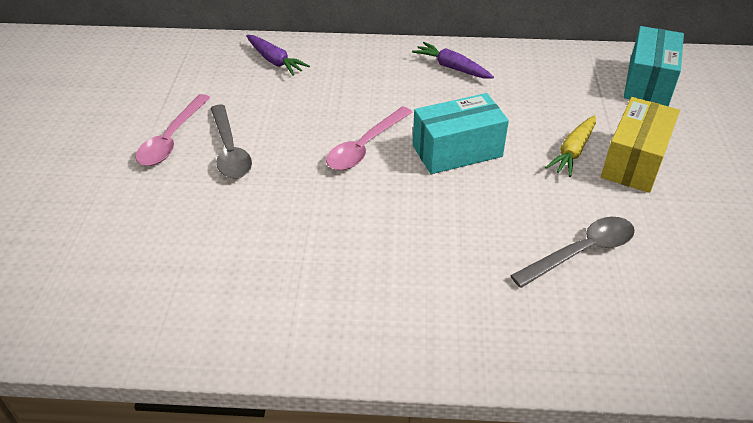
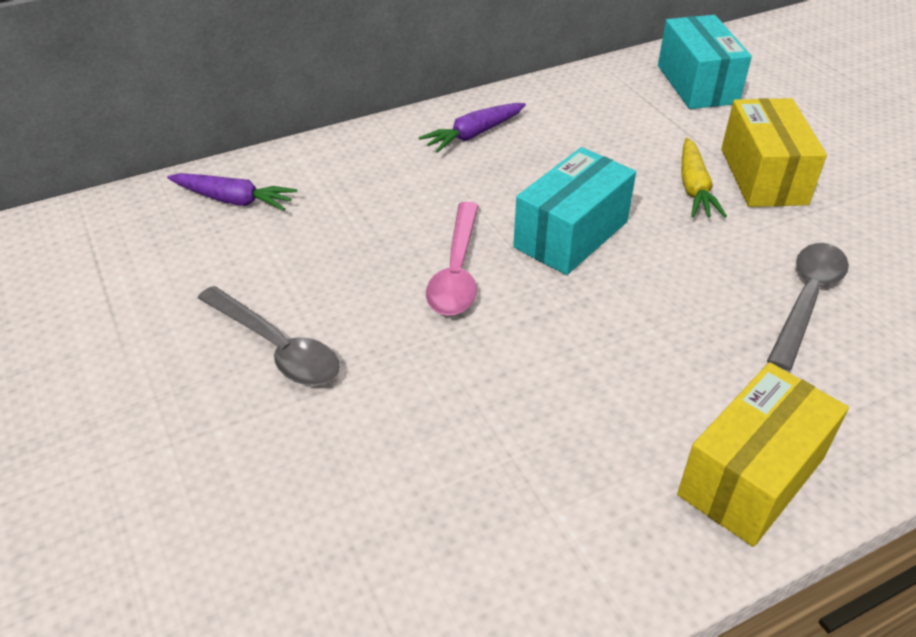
camera: 30 degrees left, 0 degrees up
(172, 139) = (172, 365): pink spoon -> none
(433, 335) = (751, 476): none -> yellow box
(452, 67) = (473, 134): purple carrot -> purple carrot turned 45 degrees counterclockwise

